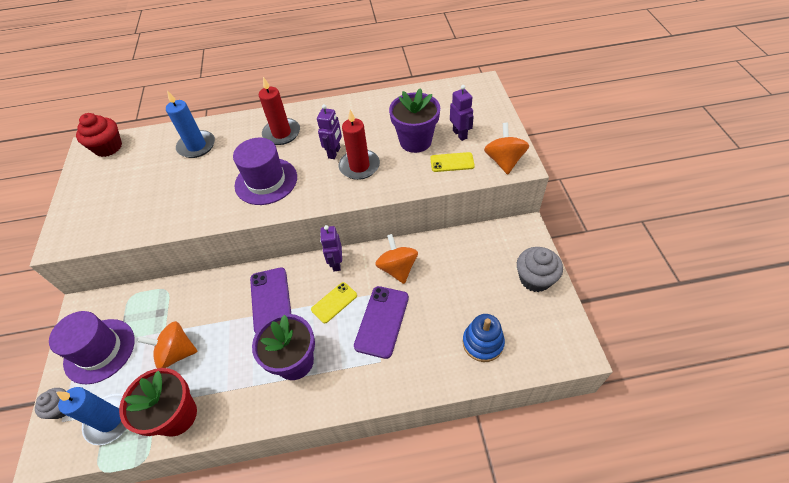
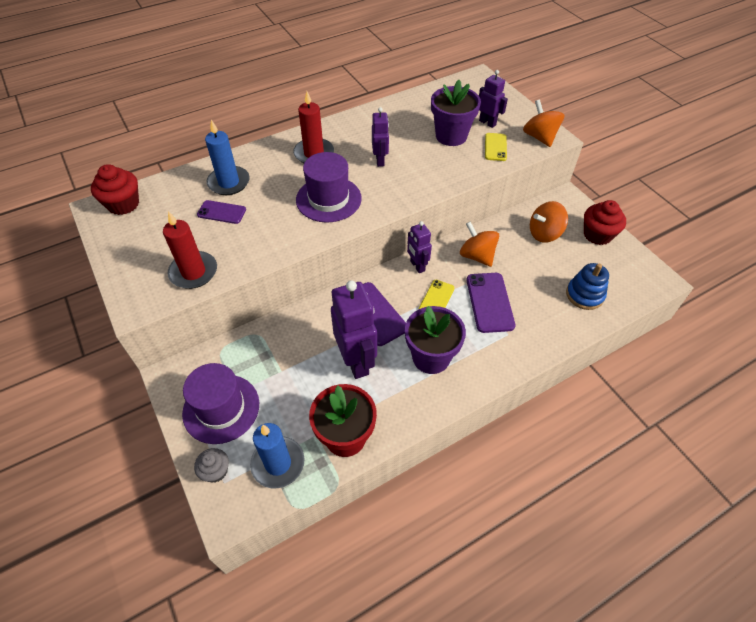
camera: 25 degrees left, 0 degrees up
(174, 173) = (221, 212): none -> purple phone
(177, 353) = (308, 385): orange spinning top -> orange spinning top (544, 234)
(229, 343) = (356, 361): none -> purple robot
(359, 166) = (412, 167): red candle -> red candle (193, 272)
(452, 162) = (495, 147): yellow phone -> yellow phone turned 60 degrees counterclockwise
(535, 279) = (597, 234): grey cupcake -> red cupcake

